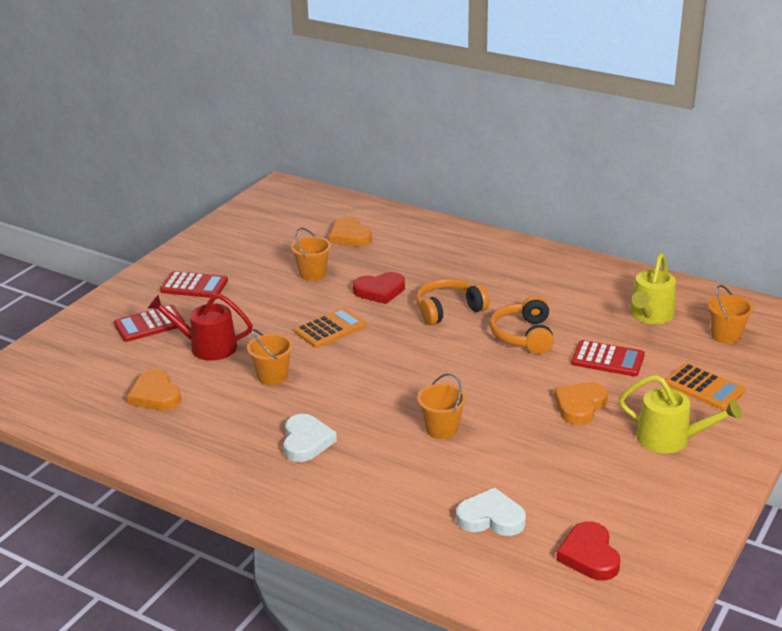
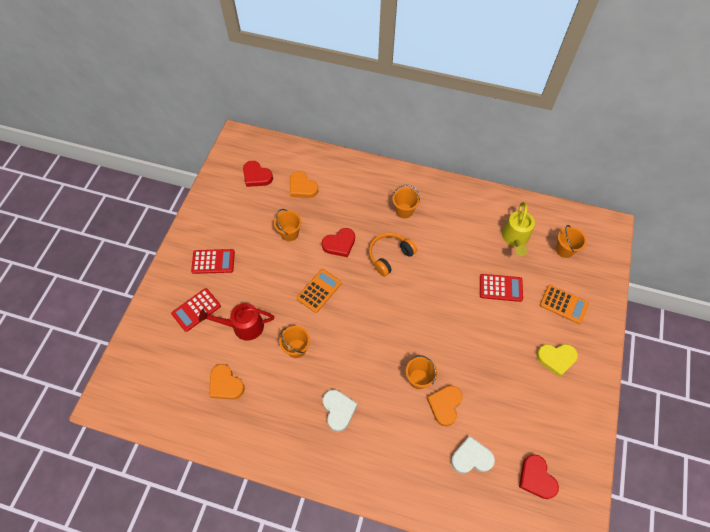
camera: 15 degrees left, 30 degrees up
(291, 220) = (256, 176): none -> red heart
(488, 272) = (404, 211): none -> orange bucket
(524, 336) = (444, 274): orange headphones -> none
(580, 406) = (495, 338): orange heart -> orange heart (445, 405)
(670, 439) = (556, 358): yellow watering can -> yellow heart

